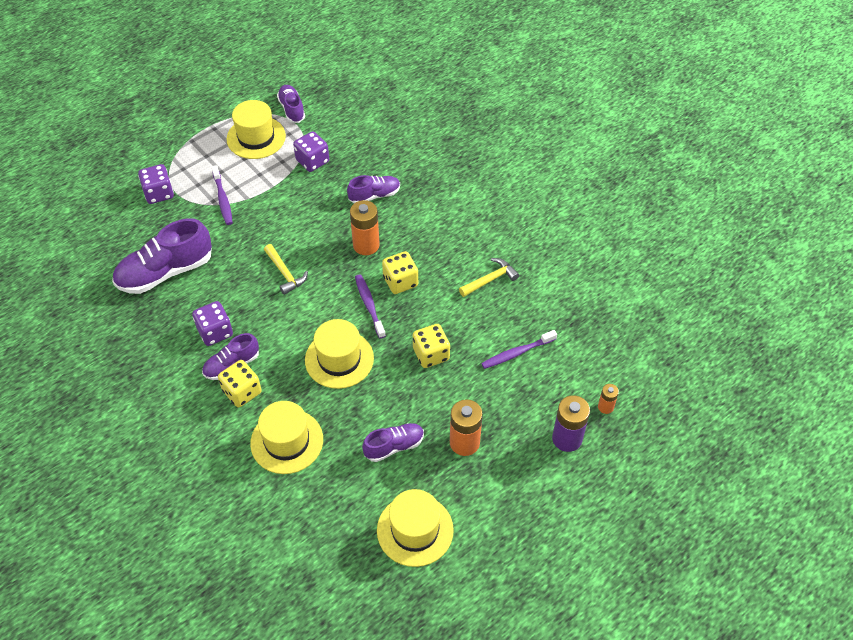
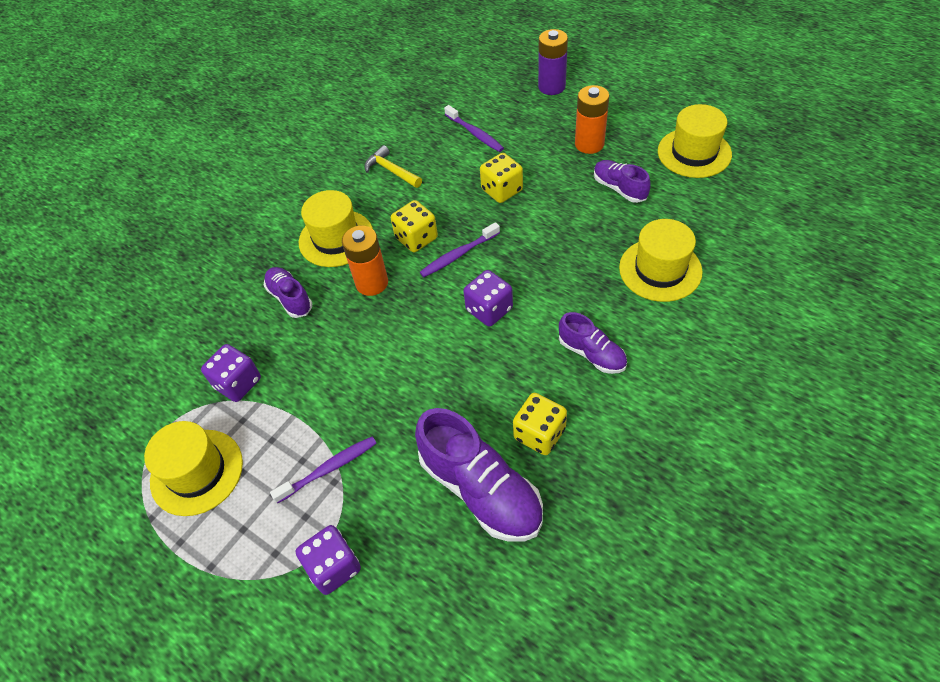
camera: 100 degrees left, 0 degrees up
(215, 332) = (553, 389): purple dice -> purple dice (489, 309)
(242, 392) = (622, 330): yellow dice -> yellow dice (539, 434)
(285, 273) = (438, 348): yellow hammer -> none
(292, 109) = (133, 445): purple shoe -> none
(339, 359) = (539, 259): yellow hat -> yellow hat (336, 238)
(605, 407) = (509, 72): orange battery -> none

